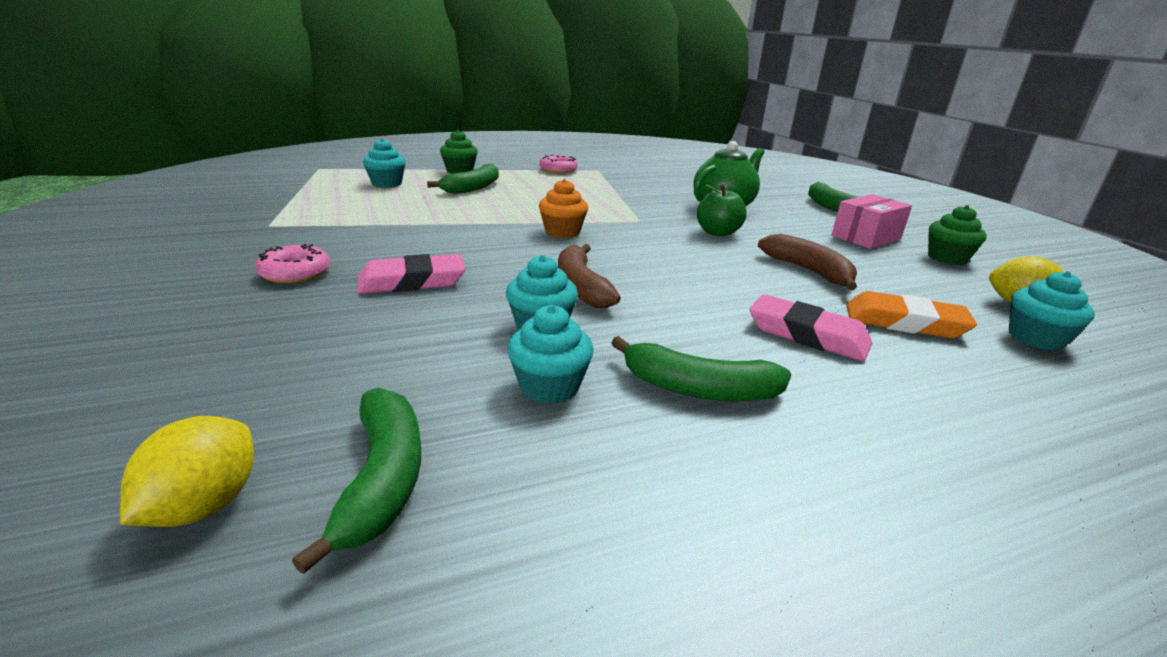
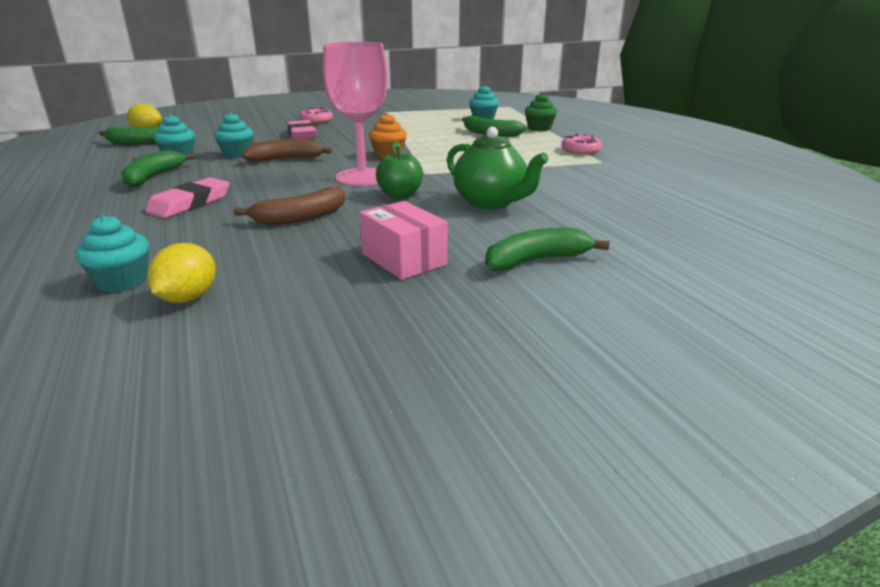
camera: 90 degrees right, 0 degrees up
(662, 245) = (362, 177): none -> pink goblet
(904, 322) = (186, 235): orange eraser -> none
(947, 258) = (330, 294): green cupcake -> none

